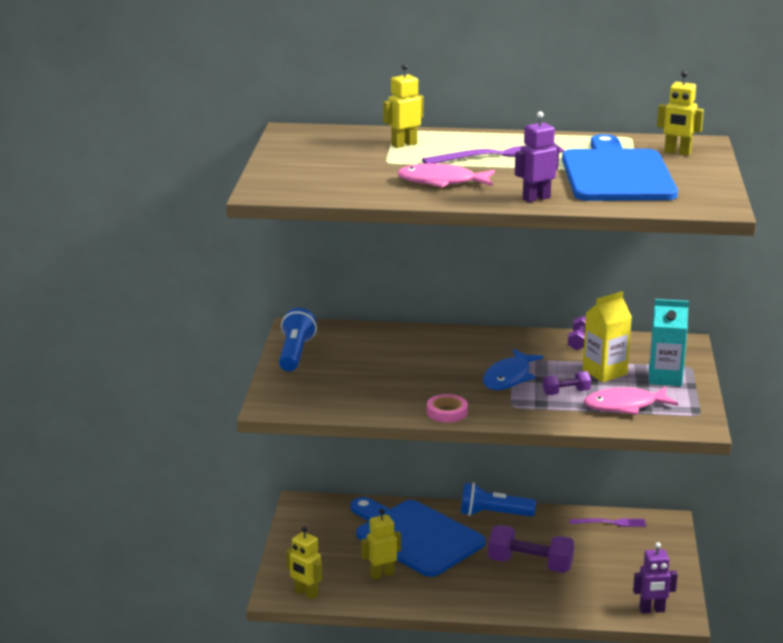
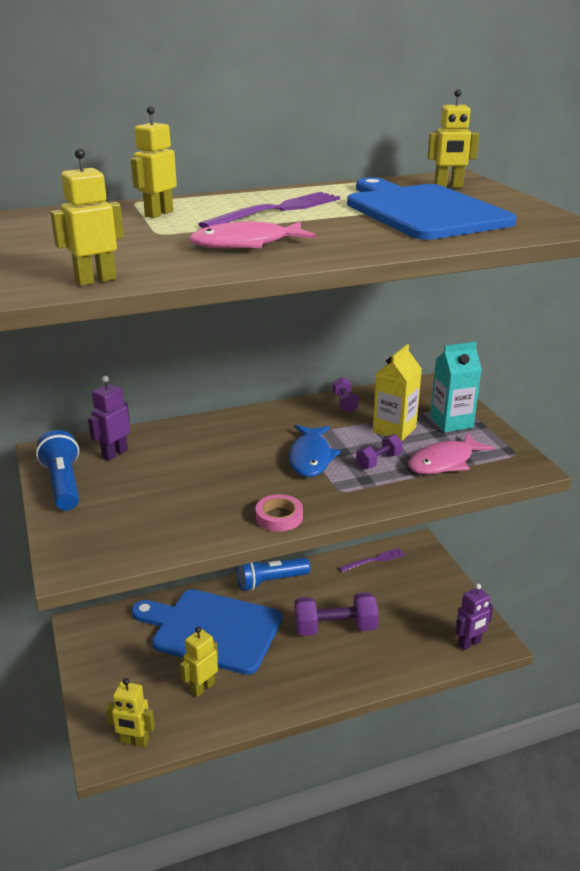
camera: 25 degrees left, 5 degrees up
(313, 193) = (95, 280): none -> yellow robot
(536, 198) = (375, 245): purple robot -> purple robot (114, 454)

